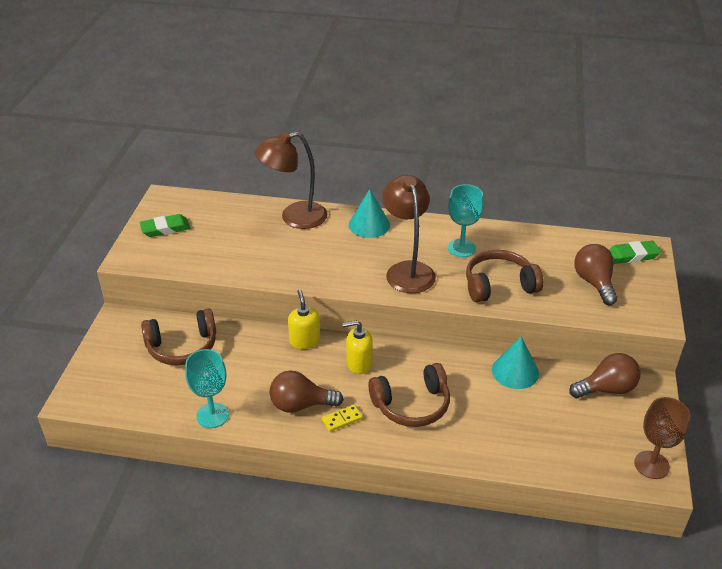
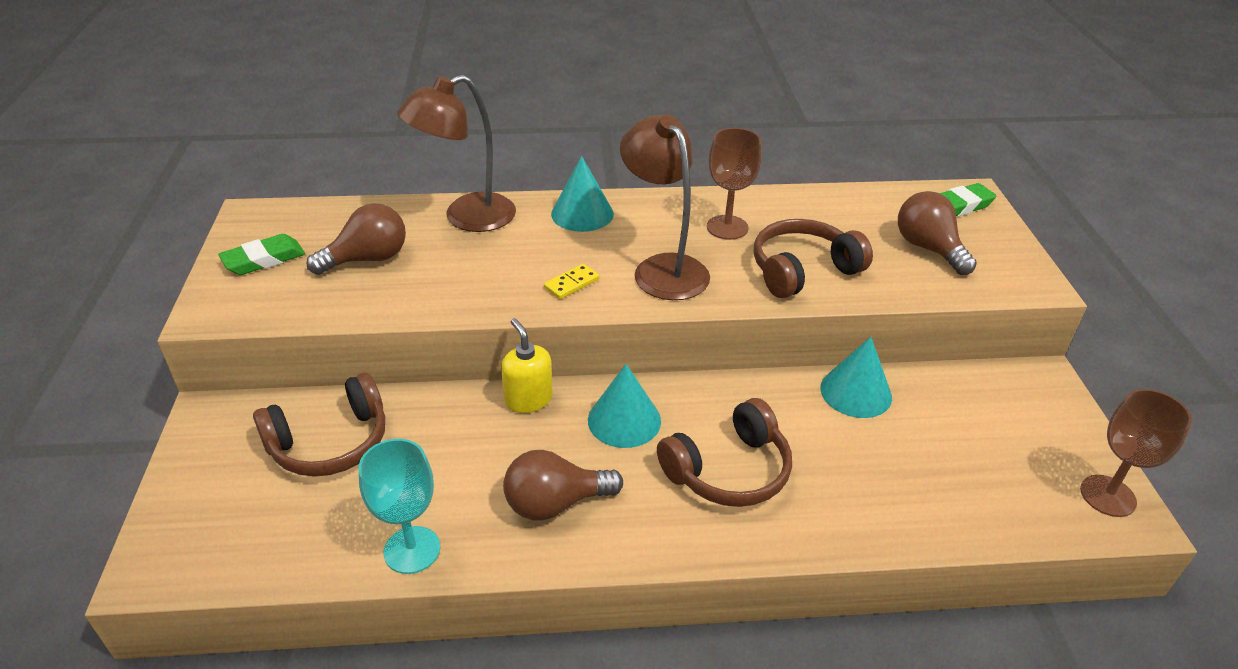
camera: 15 degrees left, 0 degrees up
(342, 419) = (629, 514): yellow domino -> yellow domino (571, 283)
(359, 363) = (624, 420): yellow soap dispenser -> turquoise cone
(461, 248) = (727, 227): turquoise goblet -> brown goblet
(606, 389) = (991, 395): brown light bulb -> brown light bulb (368, 259)

